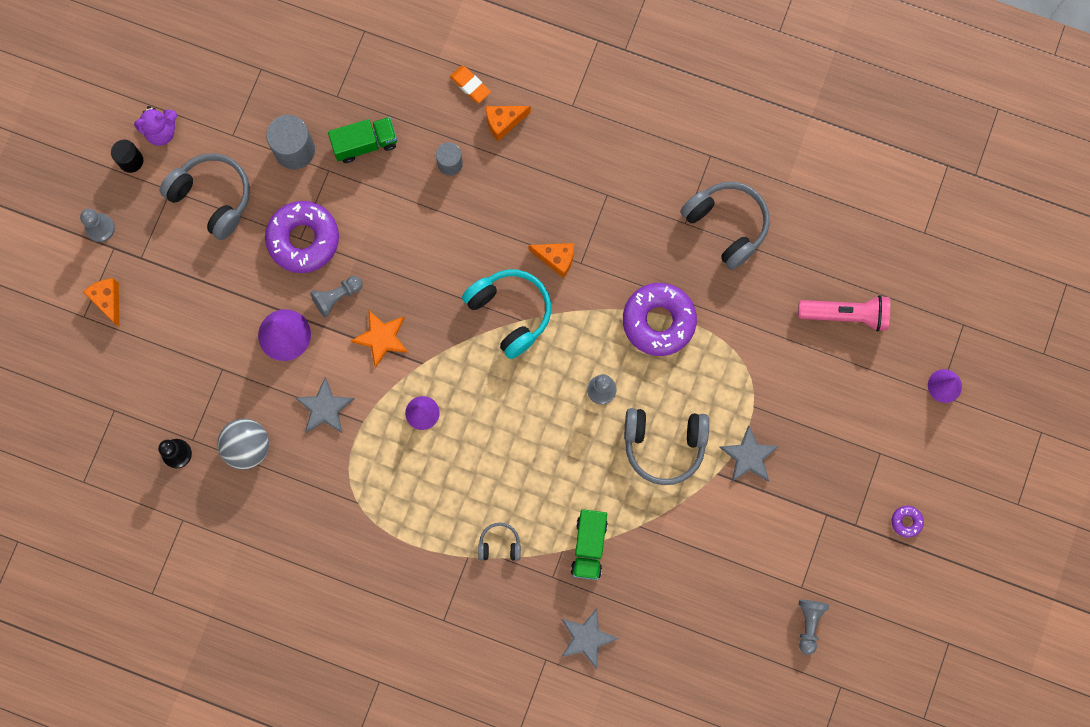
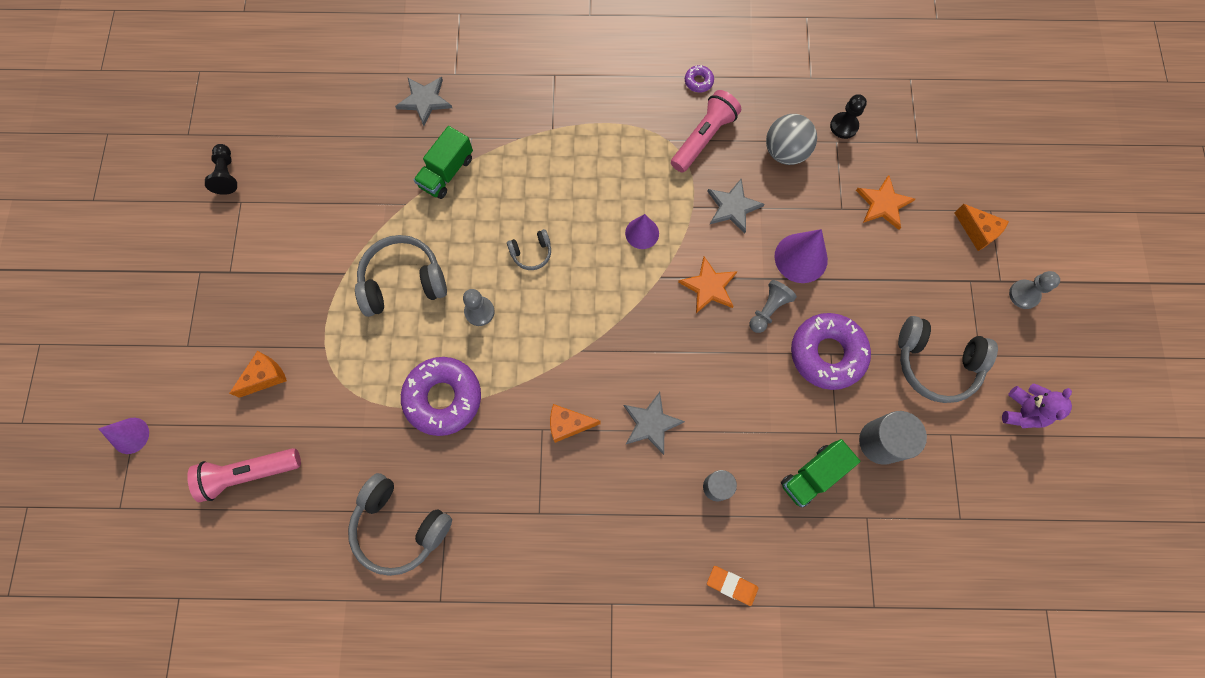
camera: 160 degrees right, 5 degrees down
(131, 160) = (1034, 371): black cylinder -> none
(161, 131) = (1022, 412): purple teddy bear -> purple teddy bear turned 150 degrees clockwise
(181, 359) = (883, 204): none -> orange star
(321, 491) = (703, 138): none -> pink flashlight
(499, 544) = (527, 147): grey headphones -> grey headphones (531, 253)
(503, 122) = (678, 555): orange cheese -> orange cheese (265, 377)
(510, 313) = (595, 354): turquoise headphones -> none
(589, 546) = (446, 172): green truck -> green truck turned 135 degrees counterclockwise
(749, 456) = (317, 299): grey star -> grey star (651, 423)
(809, 624) = (227, 174): grey pawn -> black pawn
(906, 521) = (149, 291): purple donut -> purple donut (698, 81)

